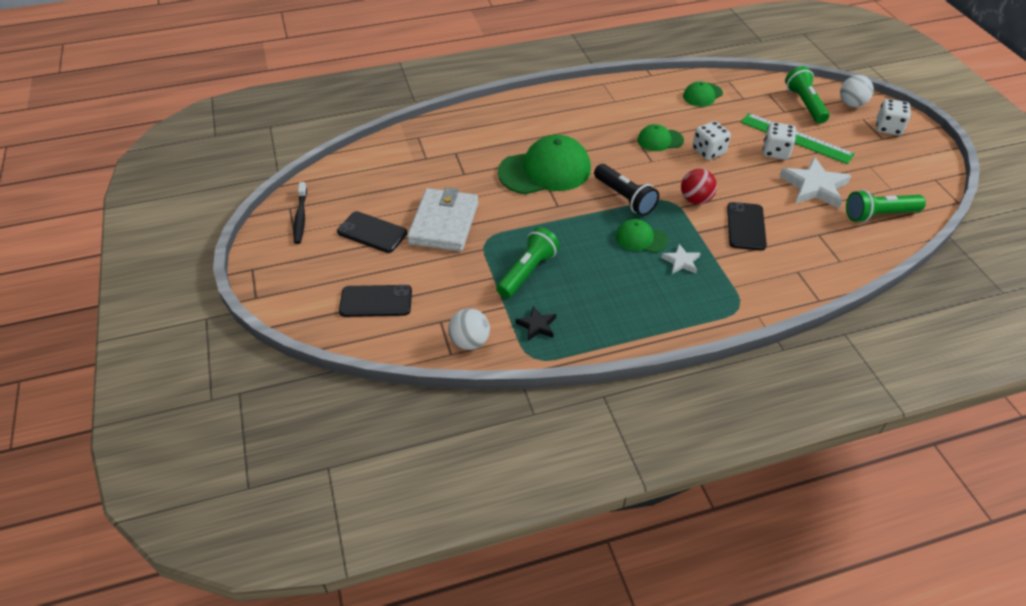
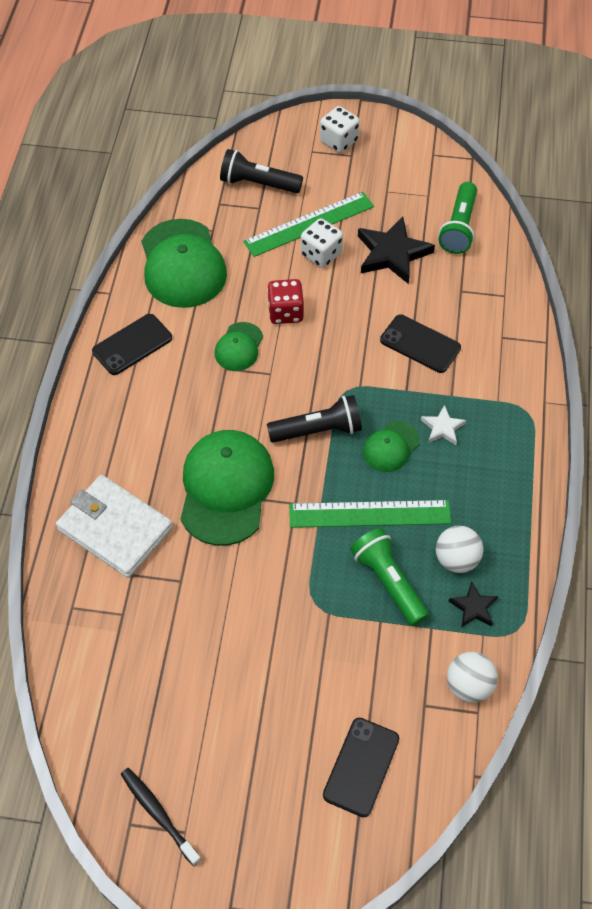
camera: 65 degrees left, 10 degrees up
(300, 217) = (158, 814): black toothbrush -> black toothbrush turned 150 degrees counterclockwise
(372, 232) = (236, 731): black phone -> black phone (132, 345)
(444, 223) = (262, 639): white wallet -> white wallet (115, 529)
(576, 245) = (369, 514): none -> green ruler
(695, 199) = (356, 366): red ball -> none
(702, 95) = (182, 264): green cap -> green cap, size x1.96
(708, 151) = (285, 312): white dice -> red dice
(804, 104) = (258, 184): green flashlight -> black flashlight
(814, 187) = (392, 253): white star -> black star
(851, 104) = (282, 145): white ball -> white ball (456, 559)

